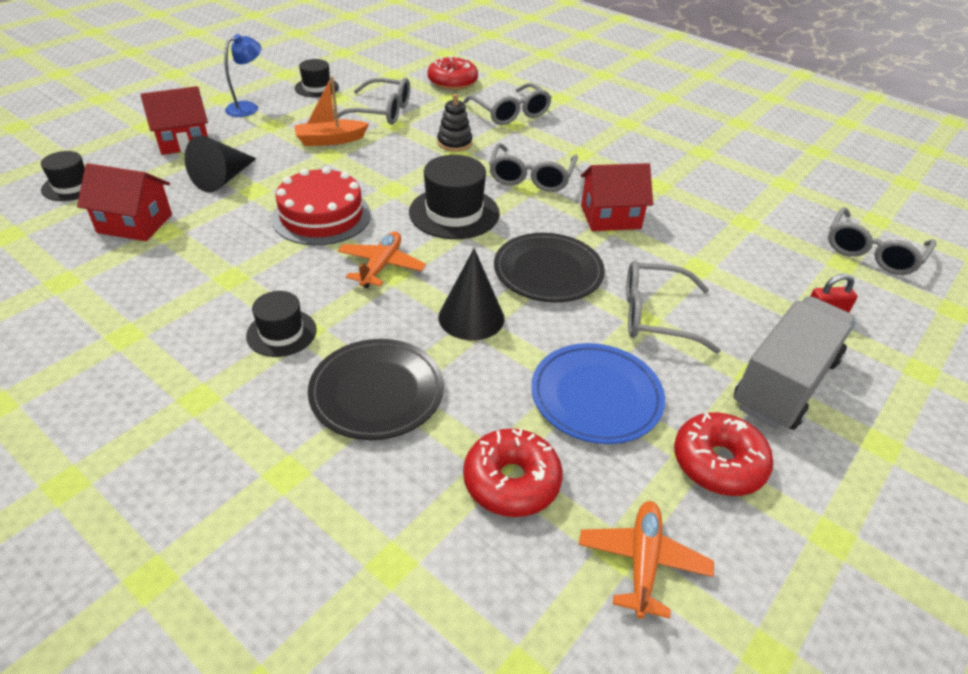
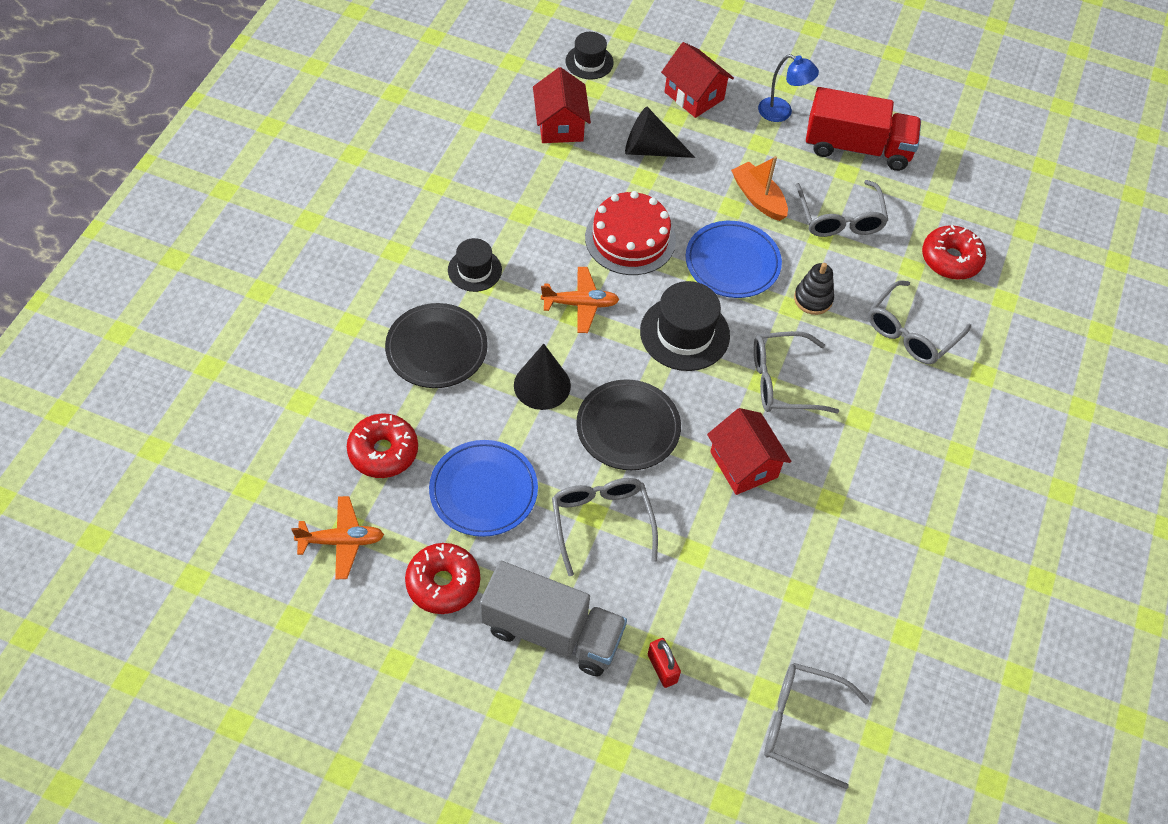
camera: 70 degrees right, 15 degrees up
(316, 87) = (857, 147): black hat -> red truck
(391, 169) = (732, 263): none -> blue plate

